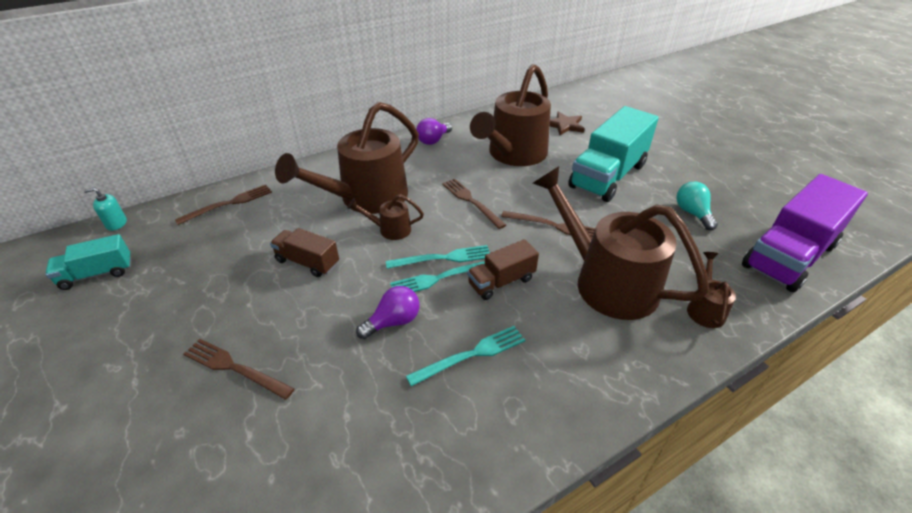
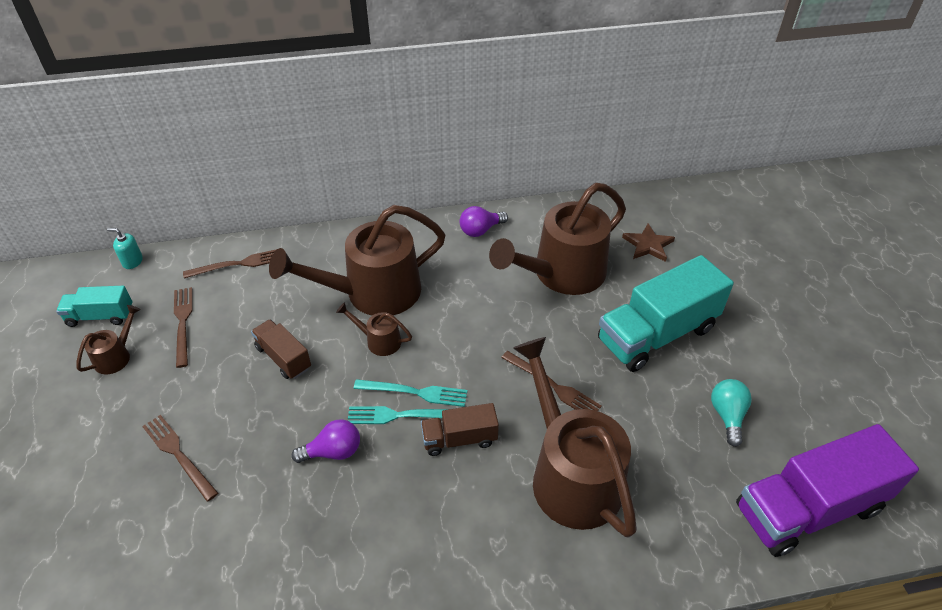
camera: 20 degrees right, 5 degrees up
(471, 201) = (480, 328): brown fork -> brown fork (183, 323)
(471, 355) = (387, 512): turquoise fork -> none
(705, 308) = (659, 541): brown watering can -> brown watering can (116, 356)

